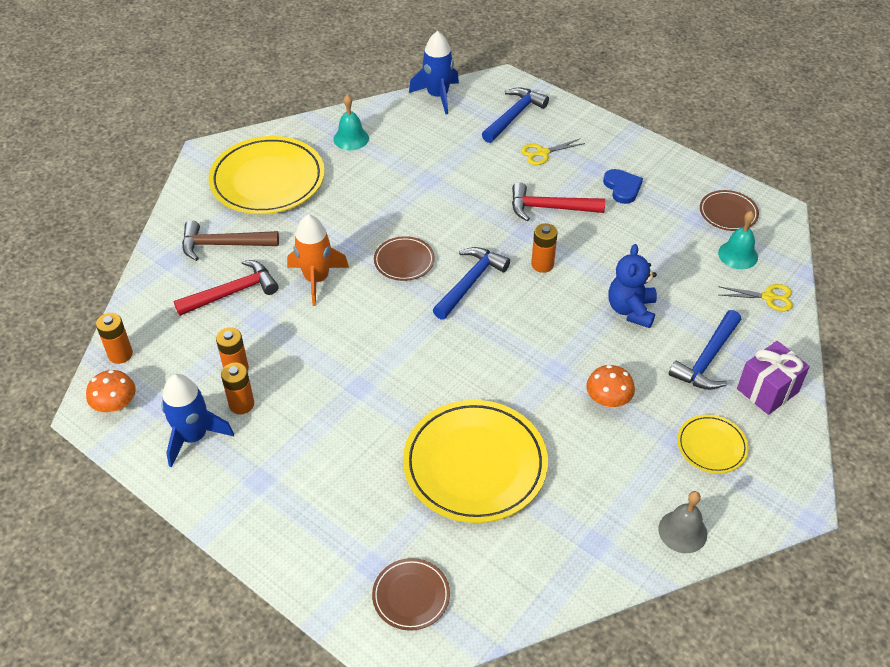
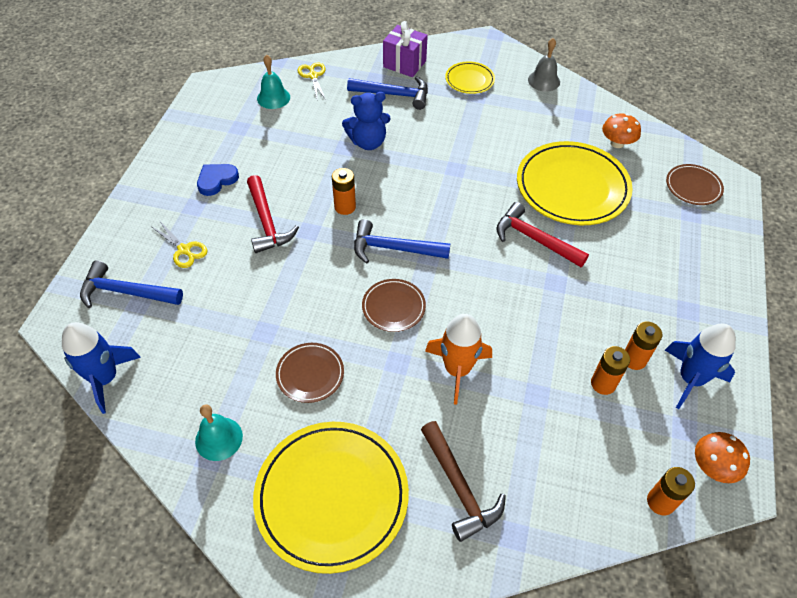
camera: 115 degrees left, 5 degrees up
(232, 292) = (518, 439): red hammer -> red hammer (534, 239)
(608, 400) = (465, 134): orange mushroom -> orange mushroom (617, 143)
(728, 213) = (224, 111): brown plate -> brown plate (310, 374)

